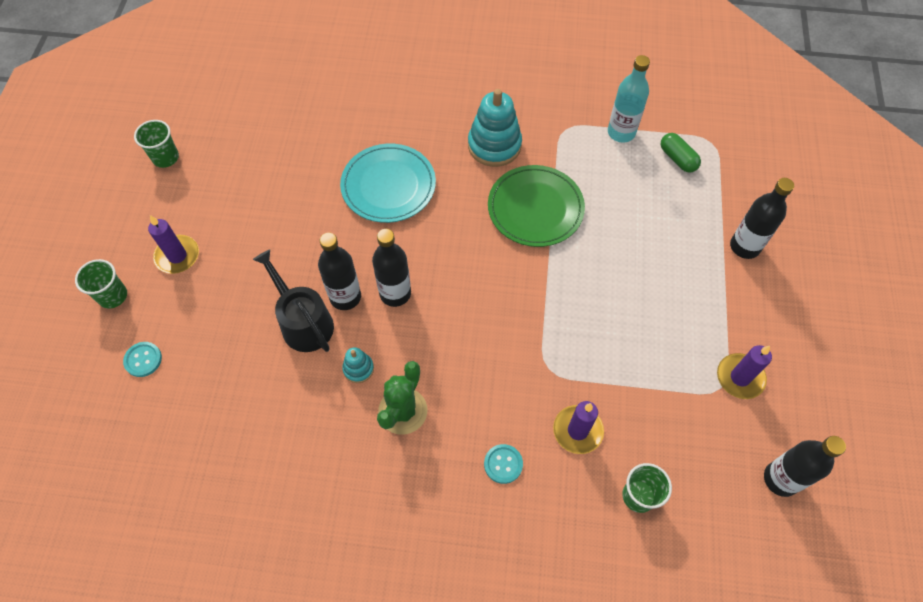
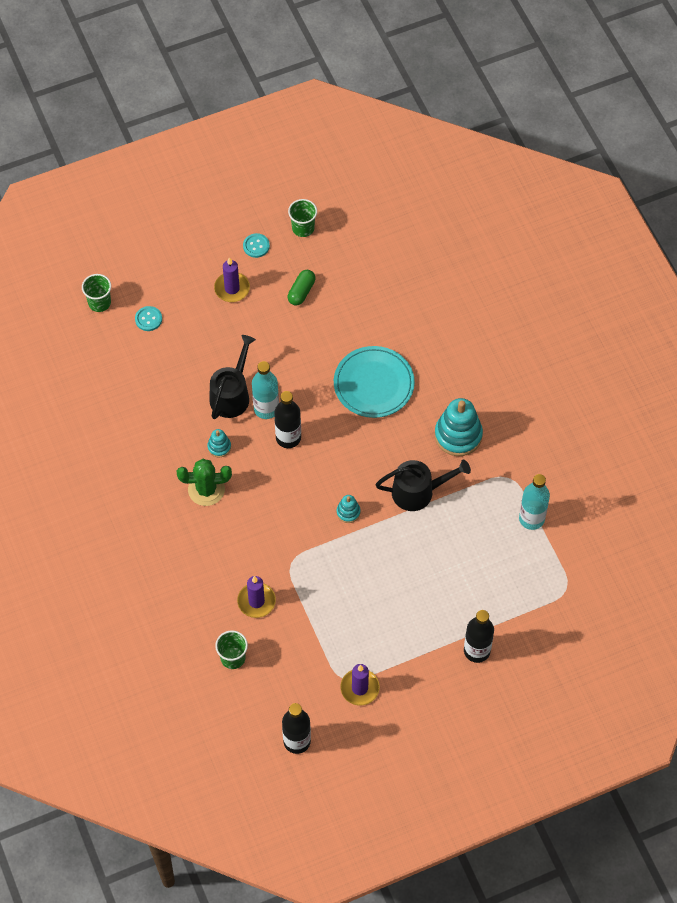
camera: 60 degrees right, 0 degrees up
(113, 296) = (180, 271): green cup -> green cup (99, 303)
(345, 297) = (266, 409): black bottle -> turquoise bottle
(503, 464) = (206, 567): turquoise button -> turquoise button (256, 246)
(520, 282) = (348, 512): none -> turquoise stacking toy
(535, 208) = (418, 492): green plate -> black watering can
(677, 159) = (532, 570): green capsule -> green capsule (301, 292)

